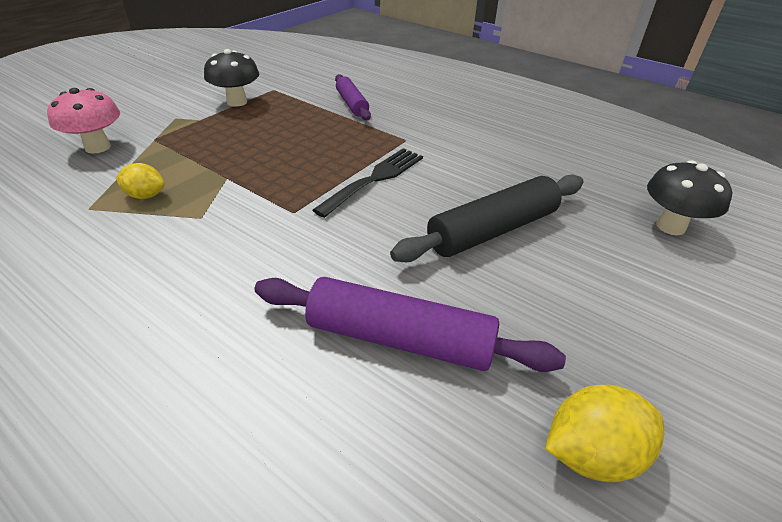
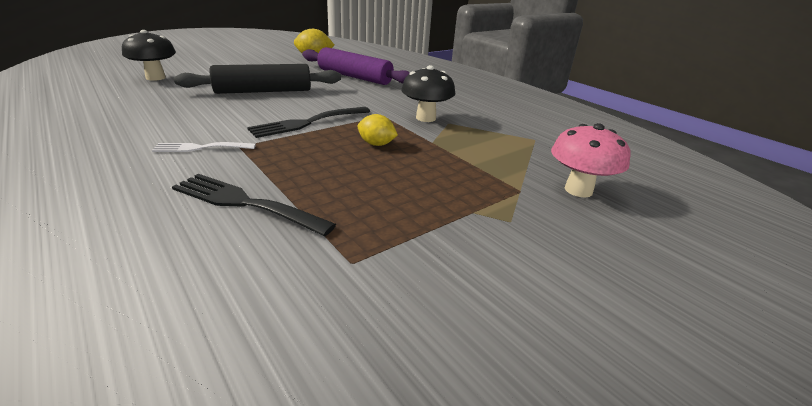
camera: 165 degrees left, 10 degrees down
(145, 195) = (495, 140): yellow lemon -> yellow lemon (376, 144)
(237, 102) = (421, 238): black mushroom -> black mushroom (425, 118)
(352, 104) = (245, 203): purple rolling pin -> black fork
(432, 133) = (200, 148): none -> white fork

